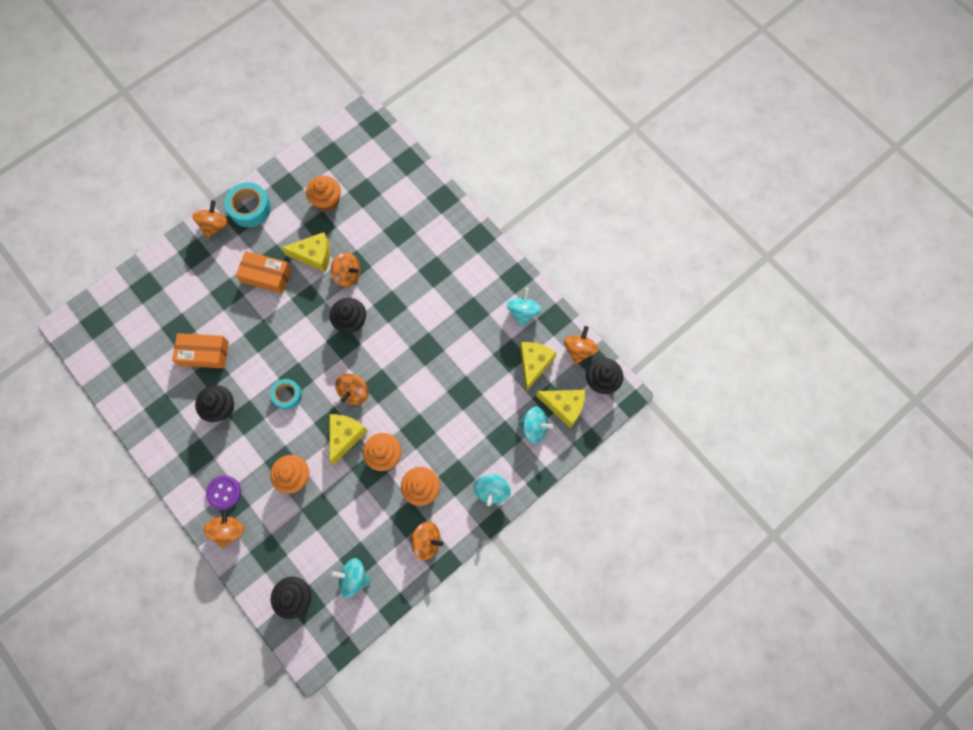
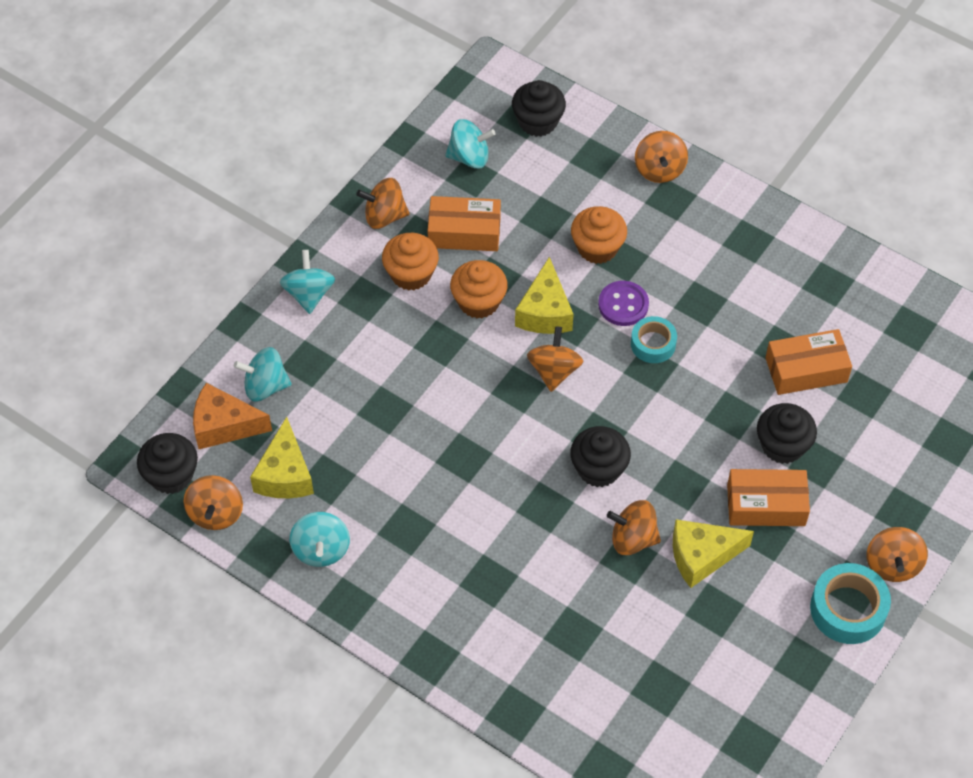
camera: 165 degrees right, 15 degrees down
(221, 408) = (743, 306): black cupcake -> black cupcake (782, 445)
(224, 492) = (687, 208): purple button -> purple button (623, 305)
(327, 200) = (721, 656): orange cupcake -> none
(377, 513) = (464, 232): none -> orange box
(564, 406) = (224, 426): yellow cheese -> orange cheese

